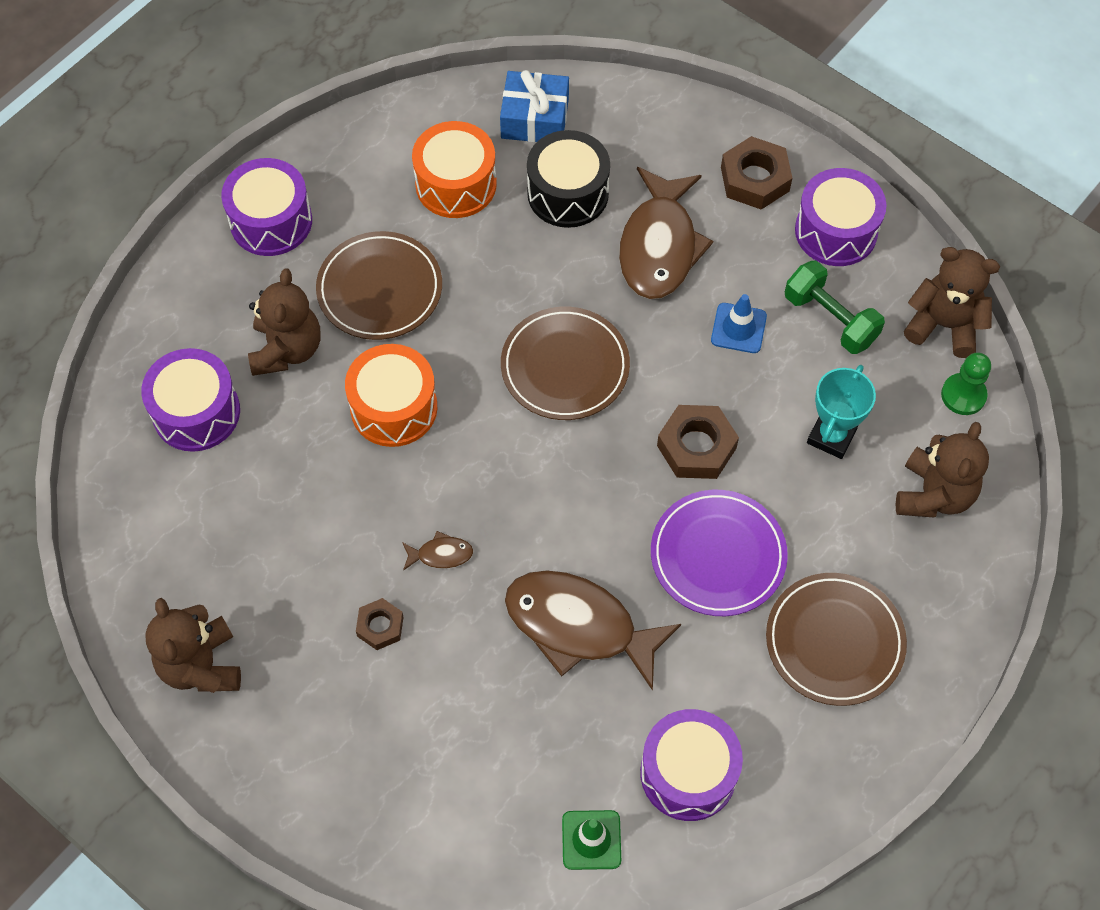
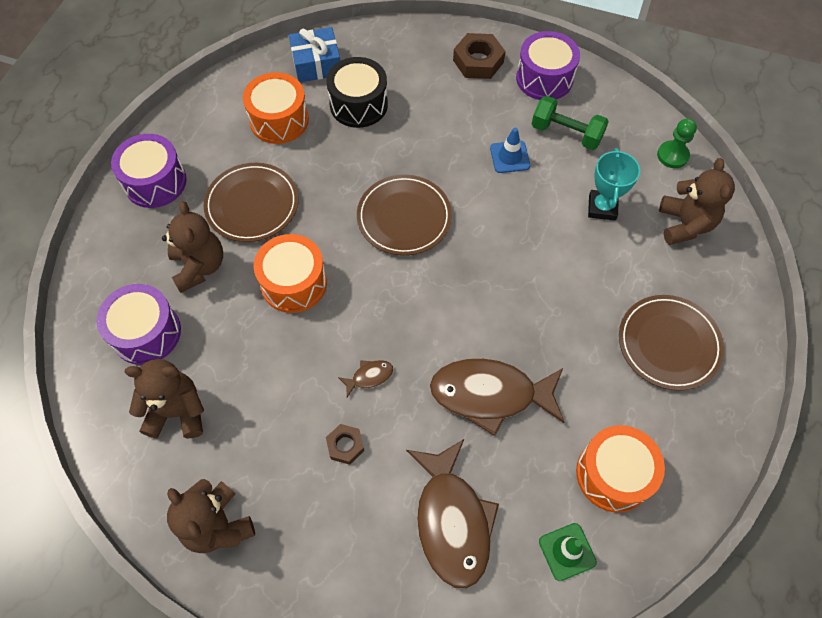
camera: 20 degrees left, 0 degrees up
(659, 246) = (434, 120): brown fish -> brown fish (452, 521)
(688, 773) = (613, 474): purple drum -> orange drum
(696, 447) = (516, 243): brown nut -> none
(718, 555) = (564, 311): purple plate -> none
(944, 325) = (639, 116): brown teddy bear -> brown teddy bear (177, 412)

